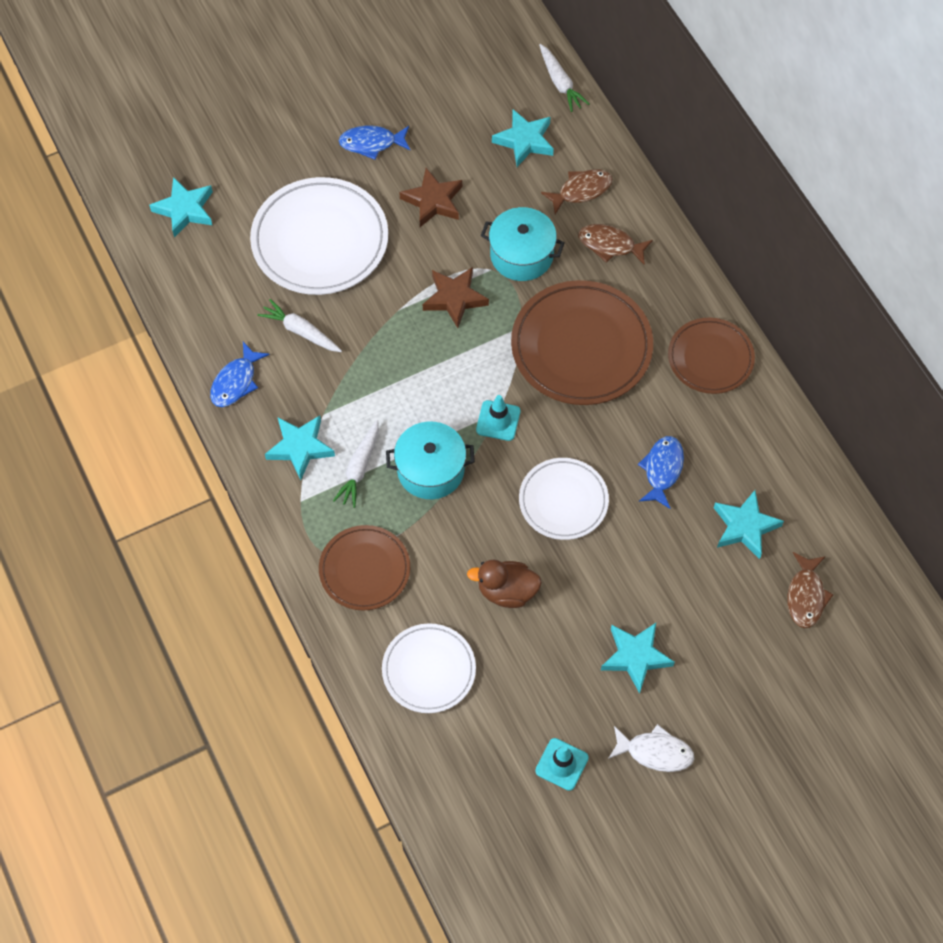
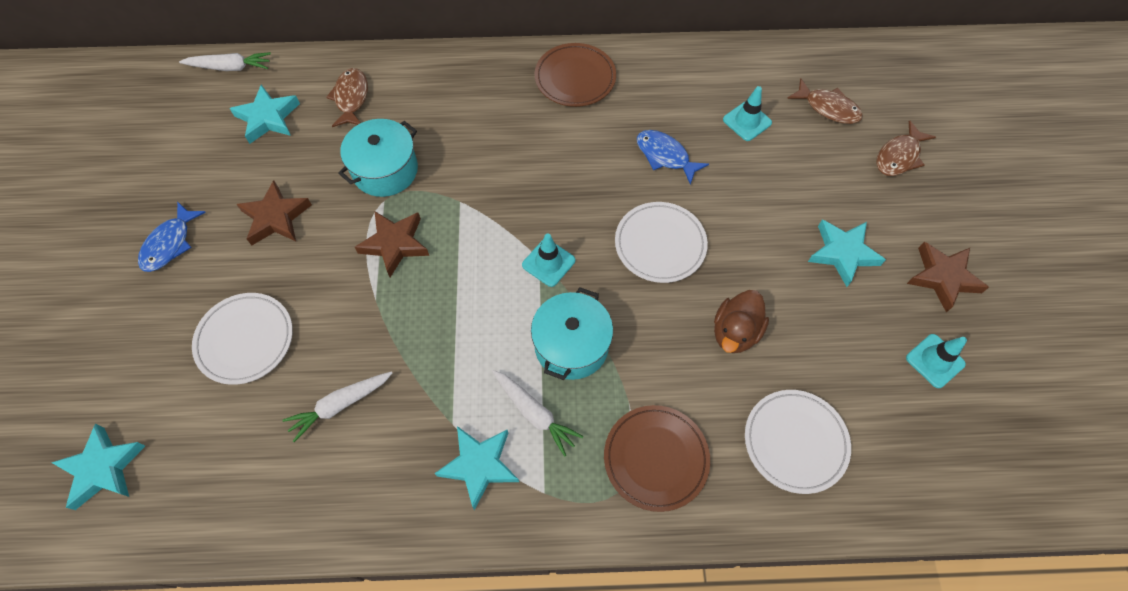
camera: 65 degrees left, 0 degrees up
(236, 382) = (359, 503): blue fish -> none
(320, 240) = (245, 340): white plate -> white plate, size x0.61
(581, 346) = (509, 164): brown plate -> none
(610, 245) = (420, 100): brown fish -> brown fish (899, 156)
(655, 752) = (943, 278): white fish -> brown star
(745, 527) = (747, 121): turquoise star -> turquoise traffic cone

